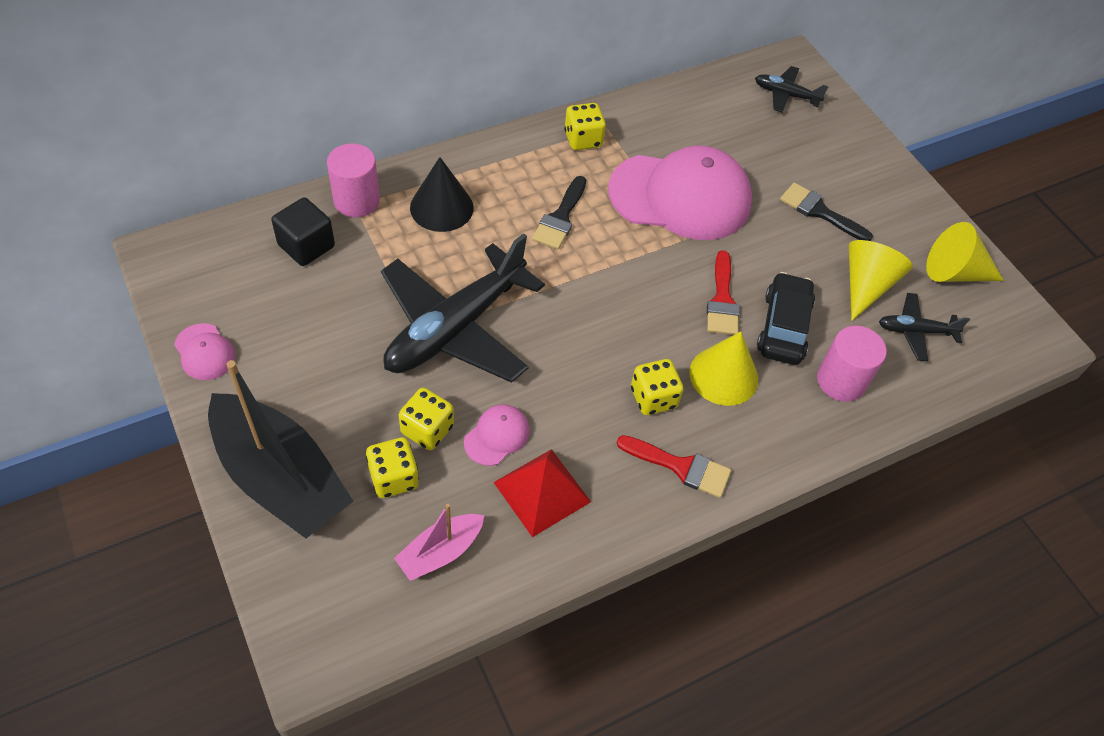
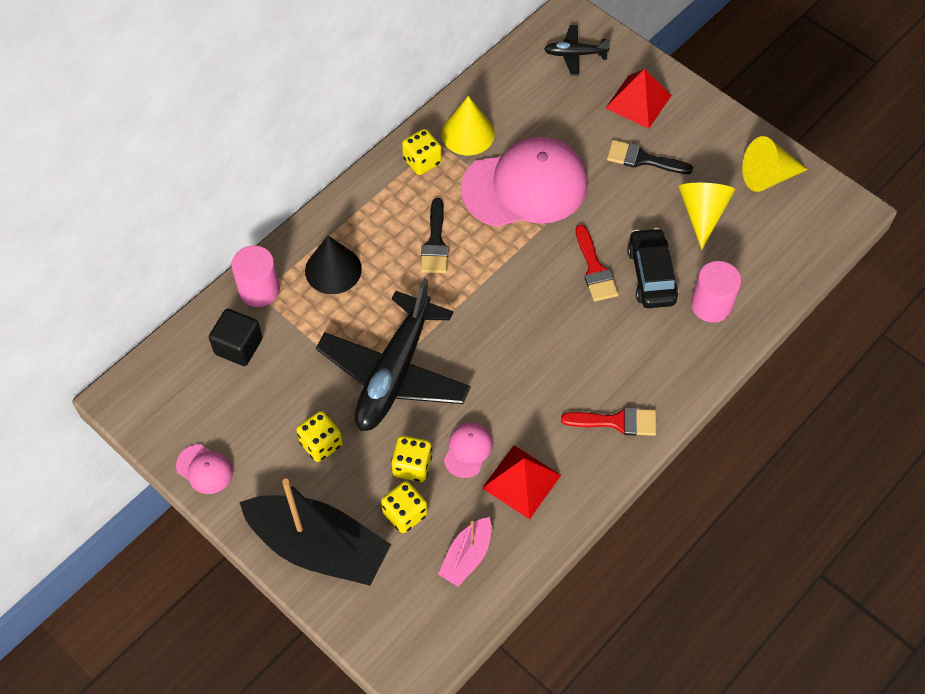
camera: 15 degrees left, 5 degrees up
(653, 398) = (574, 373): yellow dice -> yellow dice (321, 444)
(723, 375) = (620, 334): yellow cone -> yellow cone (468, 133)
(836, 157) = (638, 101): none -> red pyramid
(915, 331) = (753, 240): black plane -> none

